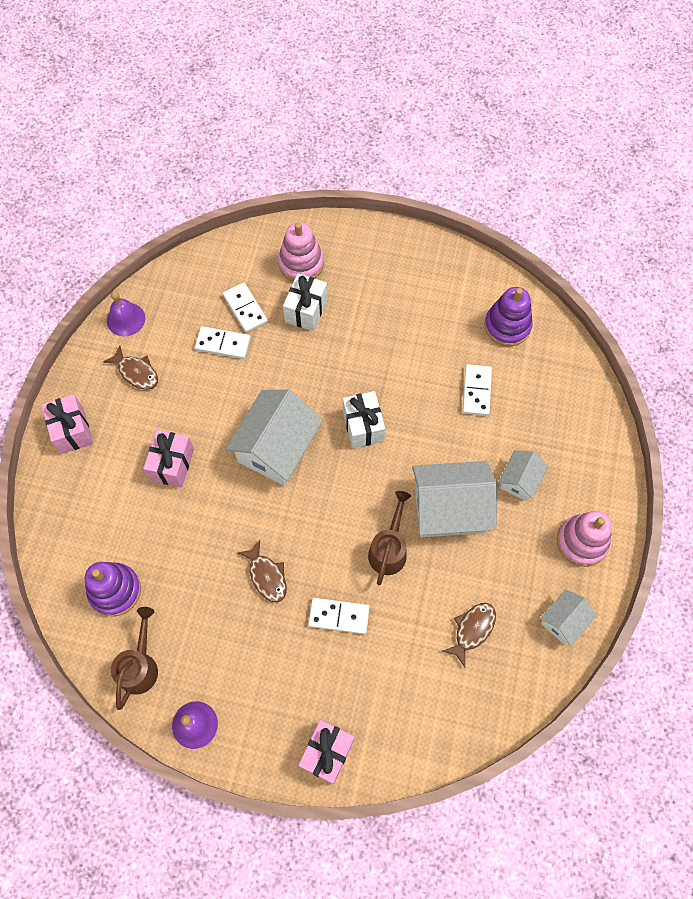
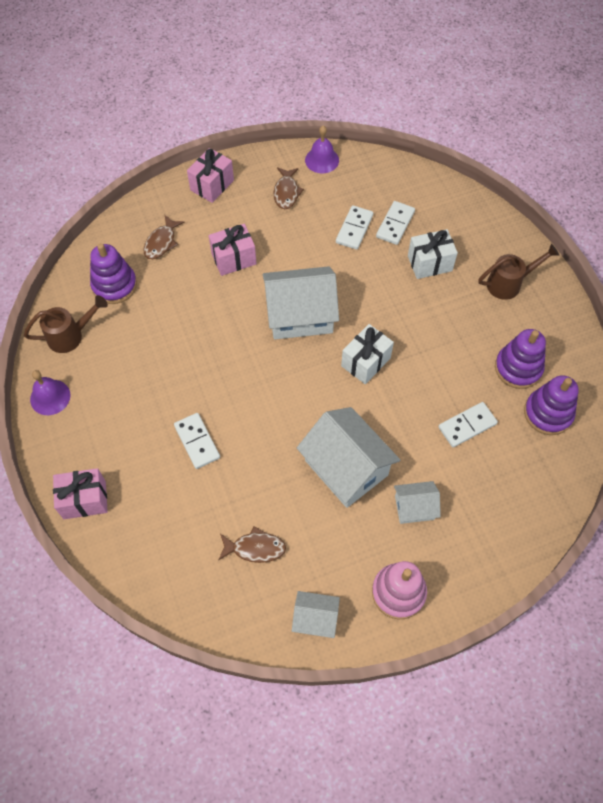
camera: 55 degrees right, 5 degrees down
(223, 344) = (354, 229): white domino -> white domino turned 45 degrees clockwise
(267, 576) = (193, 373): brown fish -> brown fish (161, 242)
(301, 264) = (466, 235): pink stacking toy -> none
(389, 549) = (277, 444): brown watering can -> brown watering can (509, 283)
(453, 317) = (518, 368): none -> purple stacking toy

